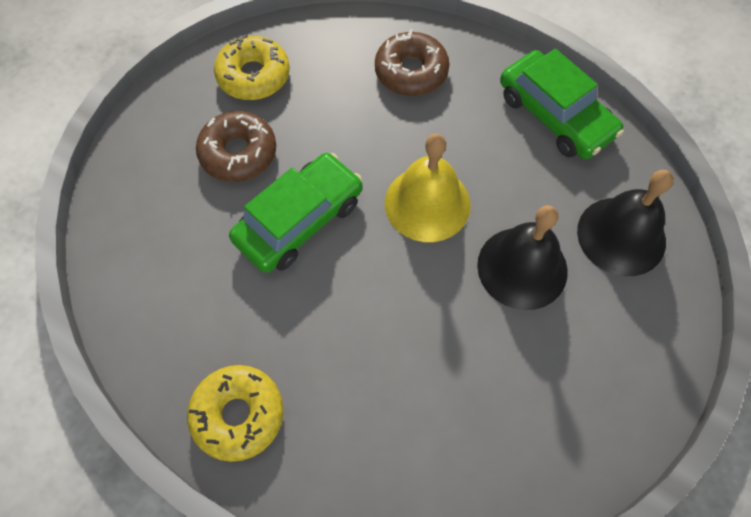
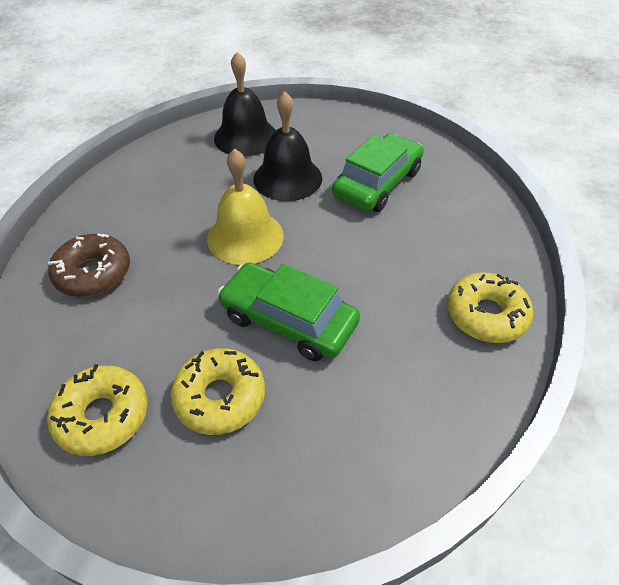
camera: 105 degrees left, 15 degrees down
(238, 153) = (220, 397): brown donut -> yellow donut
(555, 115) = (139, 176): green car -> green car (377, 183)

